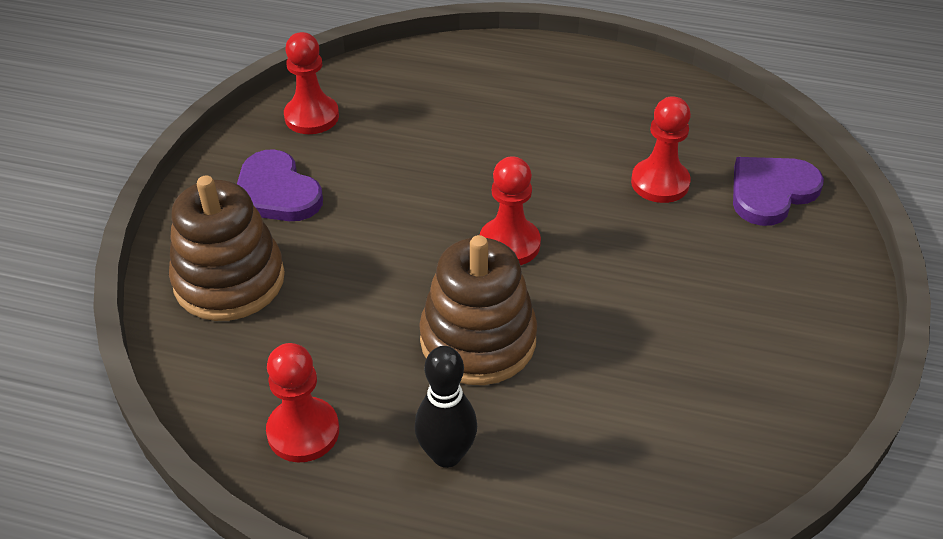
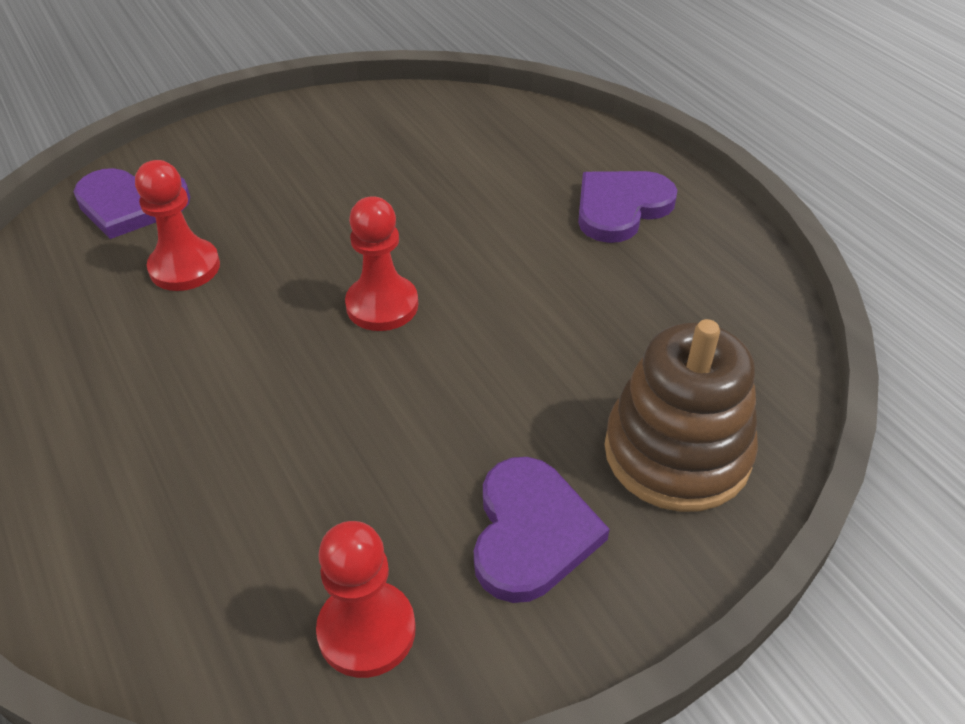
camera: 135 degrees left, 0 degrees up
(303, 431) = (714, 280): red pawn -> none
(446, 455) = (621, 208): black bowling pin -> purple heart
(478, 340) = (510, 255): brown stacking toy -> none

